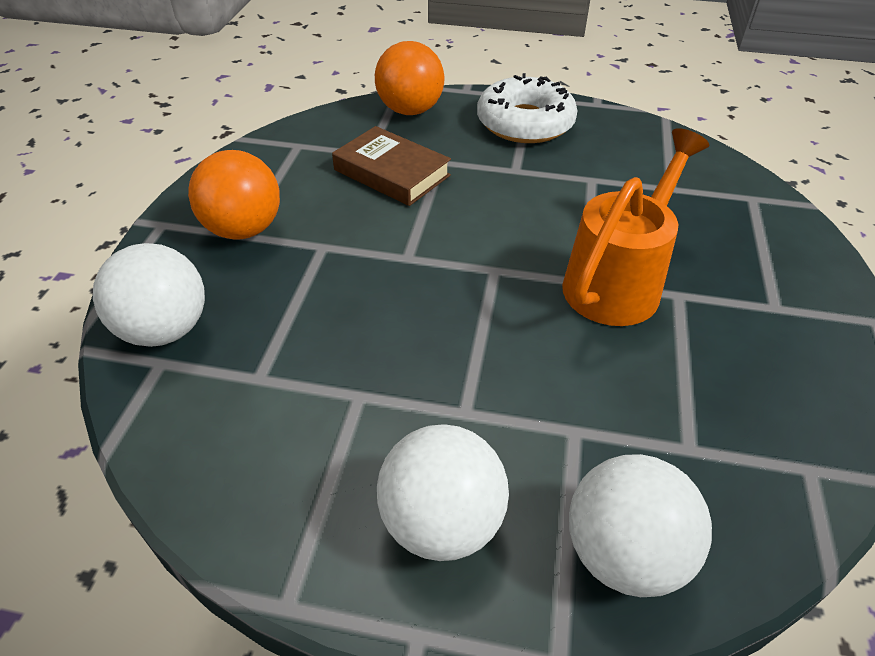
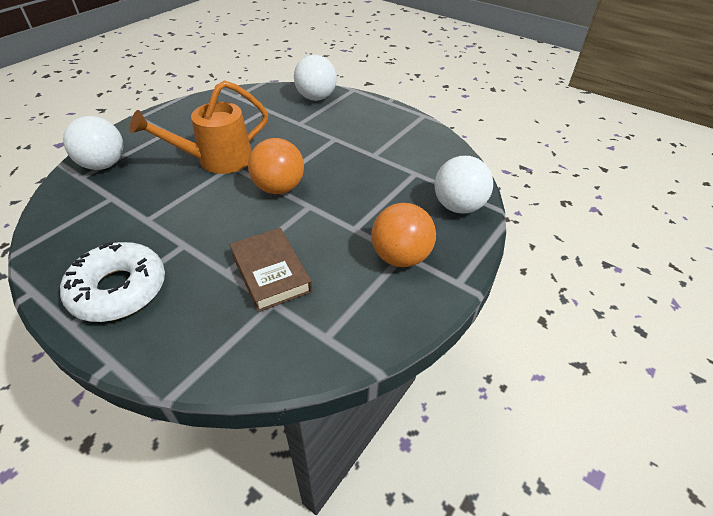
camera: 155 degrees left, 0 degrees up
(410, 110) = (194, 348): orange ball -> orange ball (279, 188)
(441, 522) = (365, 116): white ball -> white ball (104, 165)

